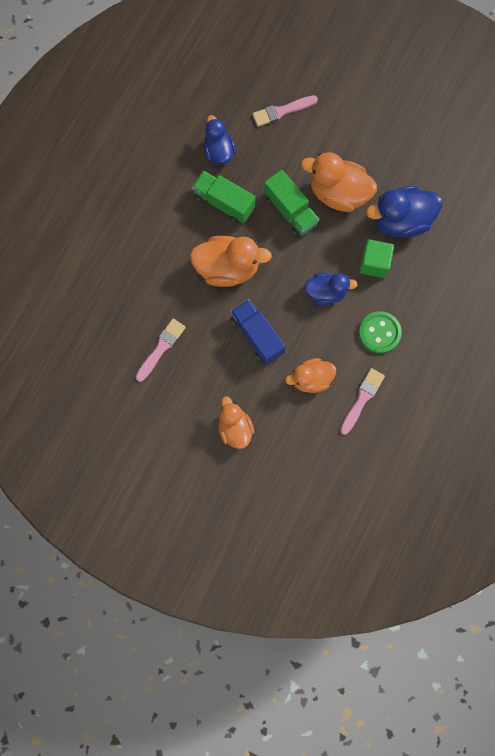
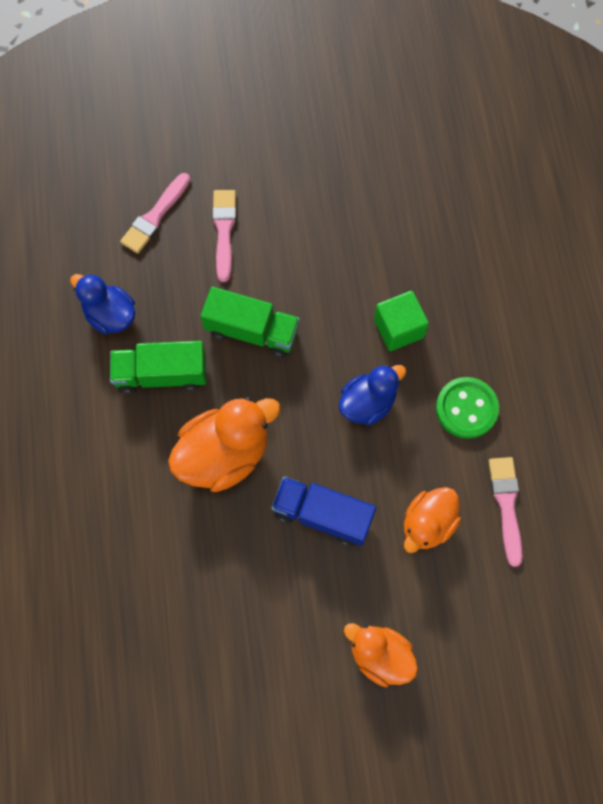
camera: 35 degrees left, 5 degrees down
(161, 348) = (211, 616): pink brush -> pink brush (224, 230)
(338, 194) = (295, 272): orange duck -> none
(400, 221) = (392, 258): blue duck -> none

